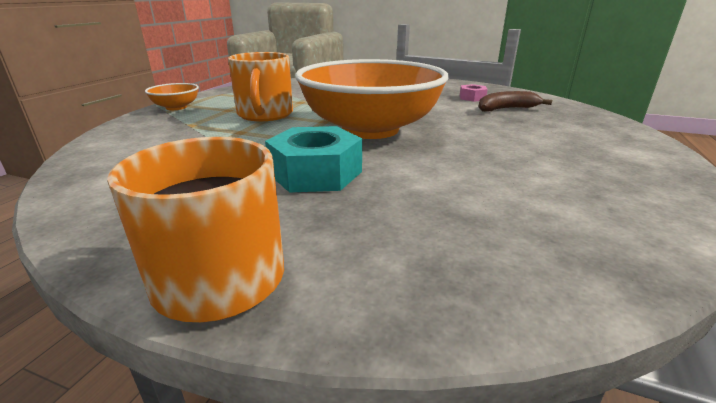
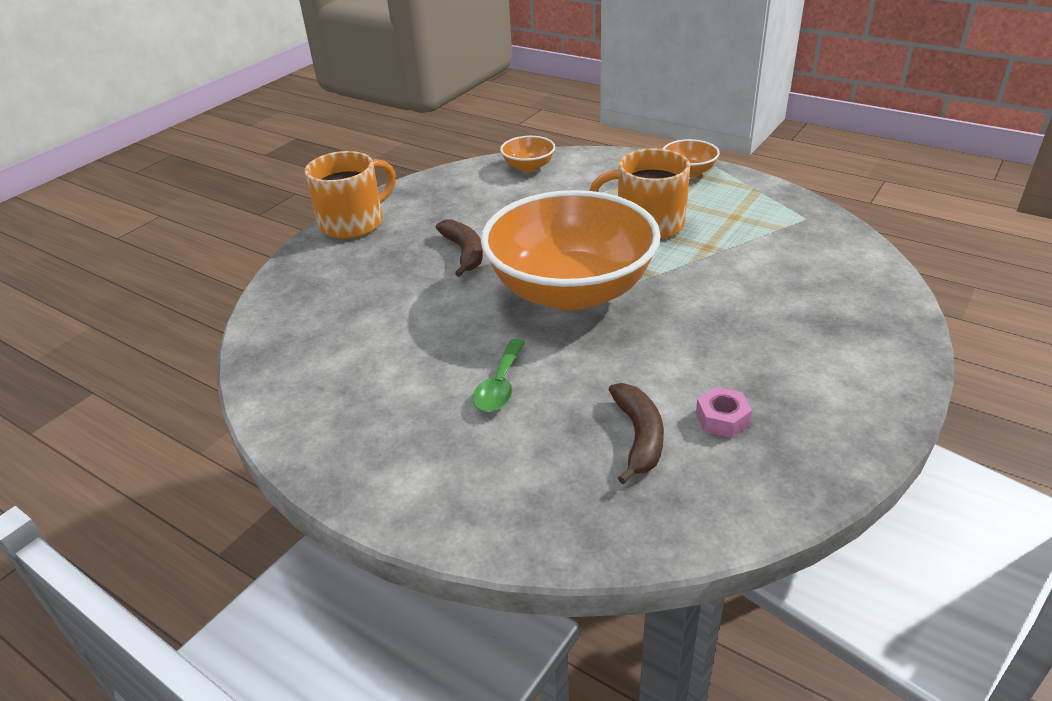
camera: 105 degrees right, 10 degrees up
(103, 162) = (528, 167): none -> orange bowl
(315, 173) = (464, 252): turquoise nut -> brown banana
(506, 139) = (500, 385): none -> green spoon

